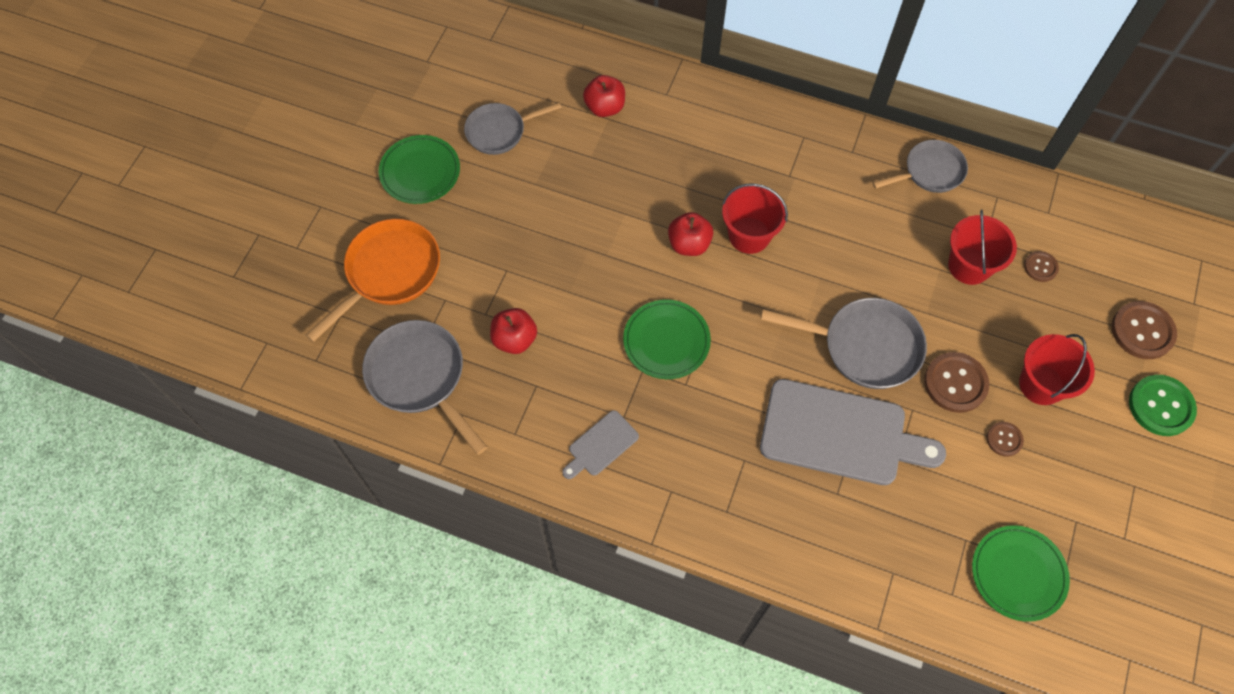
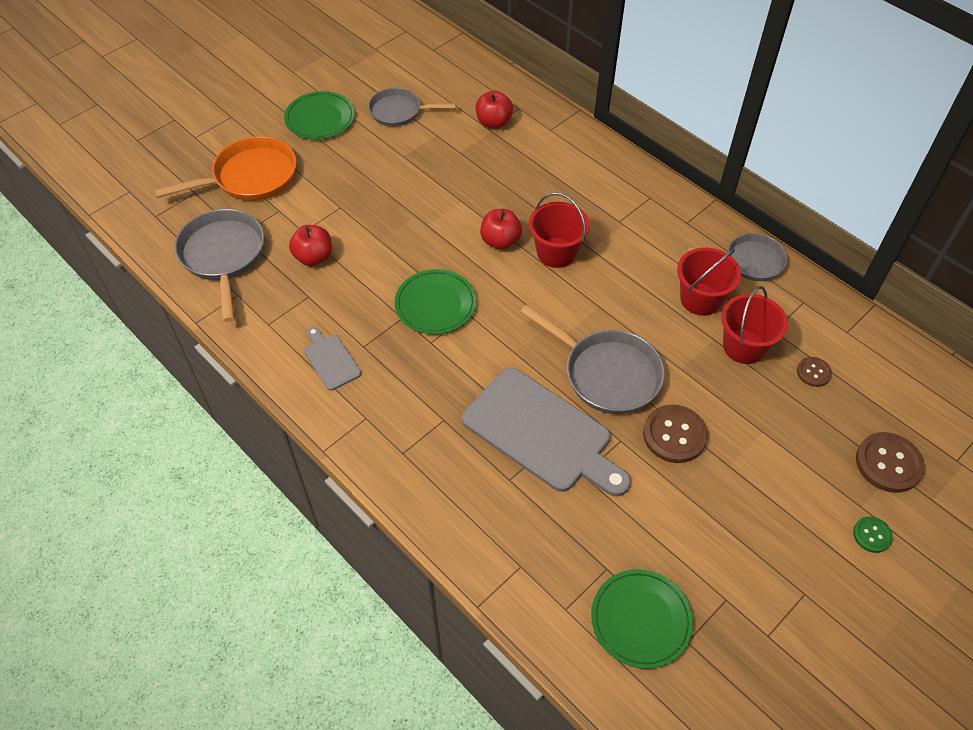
camera: 25 degrees right, 10 degrees down
(601, 445) = (331, 360): grey cutting board -> grey cutting board turned 75 degrees clockwise
(1004, 439) = (694, 500): brown button -> none
(1041, 384) = (758, 468): red bucket -> red bucket (700, 299)
(1160, 406) = (872, 535): green button -> green button, size x0.55

